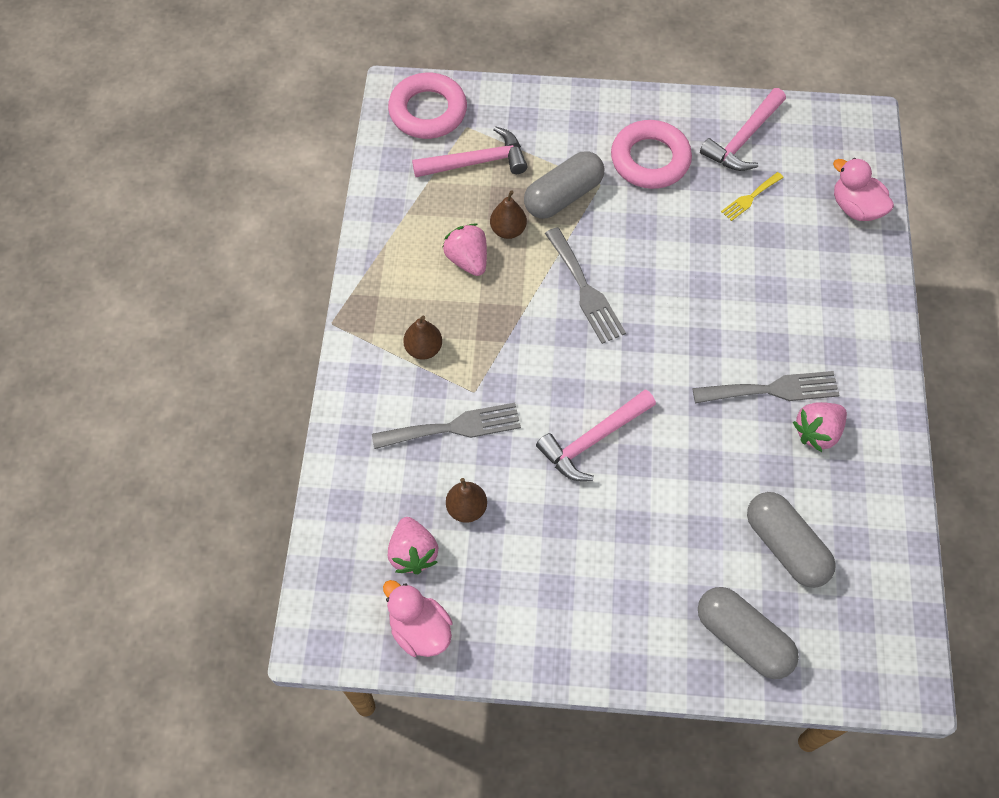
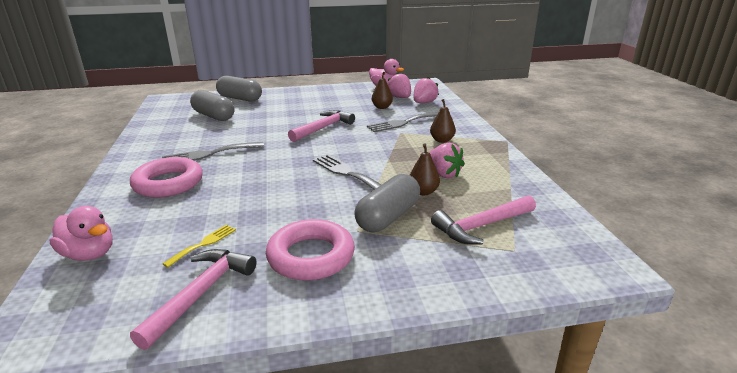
camera: 165 degrees right, 35 degrees down
(428, 111) = (564, 255): pink ring -> pink ring (168, 183)
(817, 432) = (183, 145): pink strawberry -> pink strawberry (424, 103)

